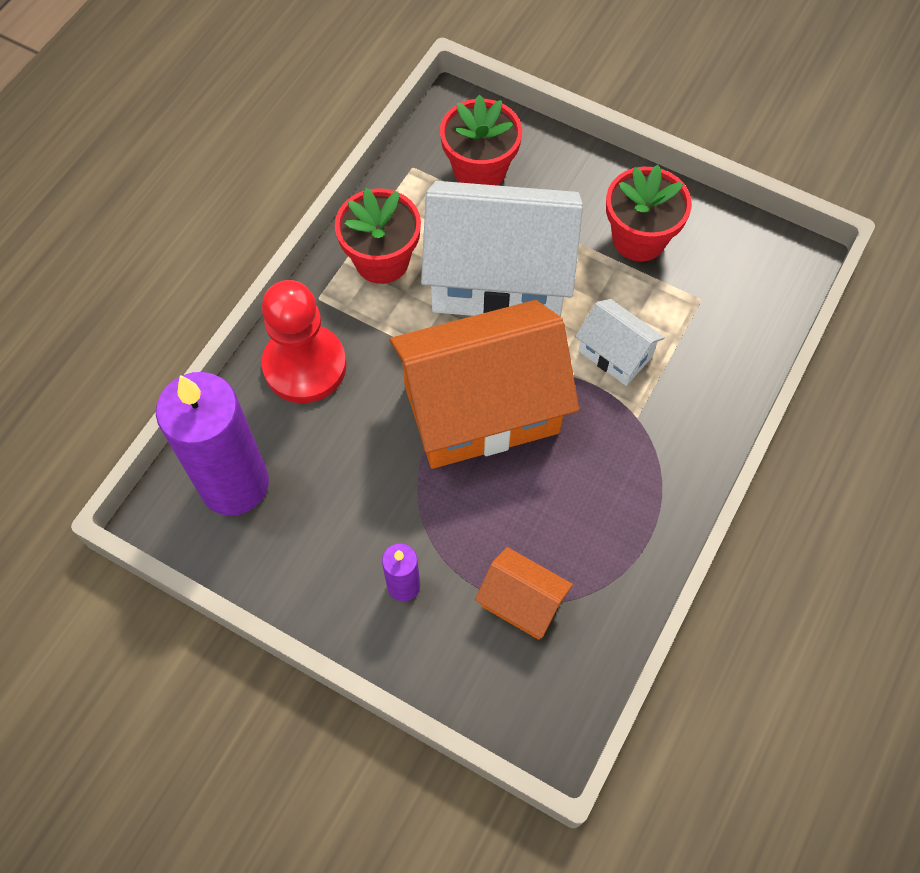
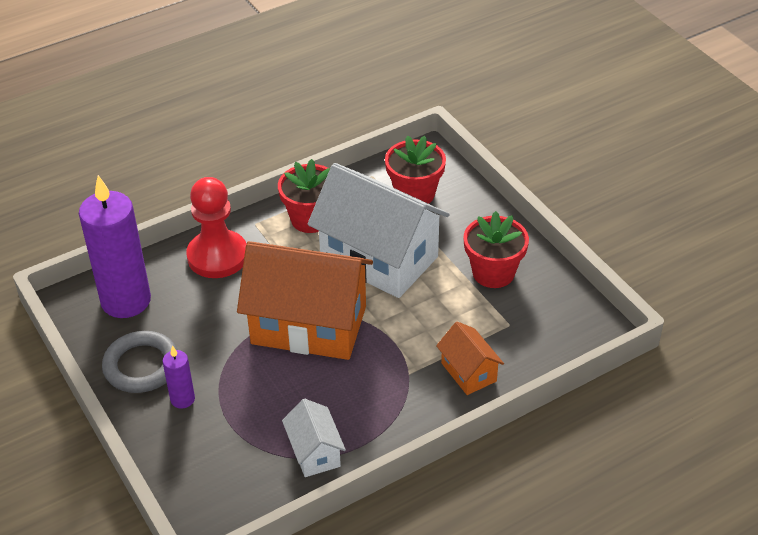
camera: 30 degrees right, 20 degrees down
(321, 566) = (141, 366): none -> grey ring
(522, 602) = (248, 442): orange house -> orange house (468, 372)
(615, 354) = (423, 331): white house -> white house (314, 452)

